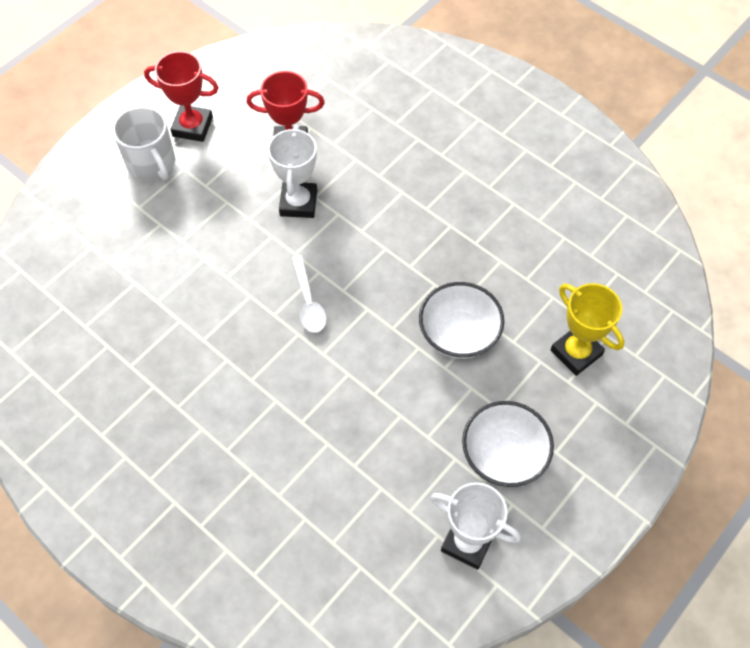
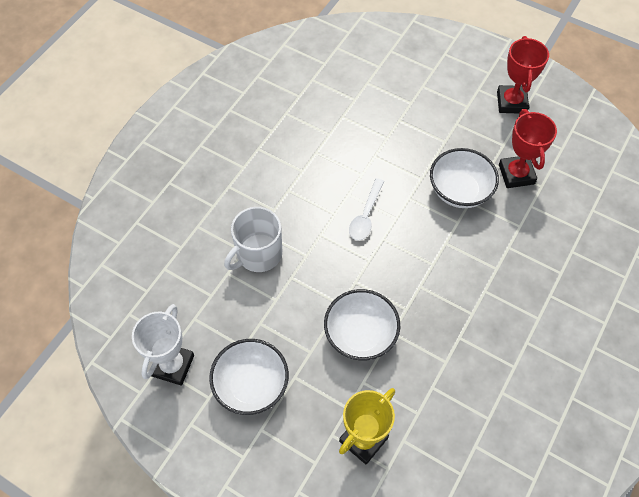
camera: 80 degrees right, 0 degrees up
(152, 163) = (465, 84): white mug -> white mug (258, 254)
(298, 203) = (459, 191): white trophy -> white bowl
(308, 302) = (365, 215): white spoon -> white spoon turned 45 degrees counterclockwise

